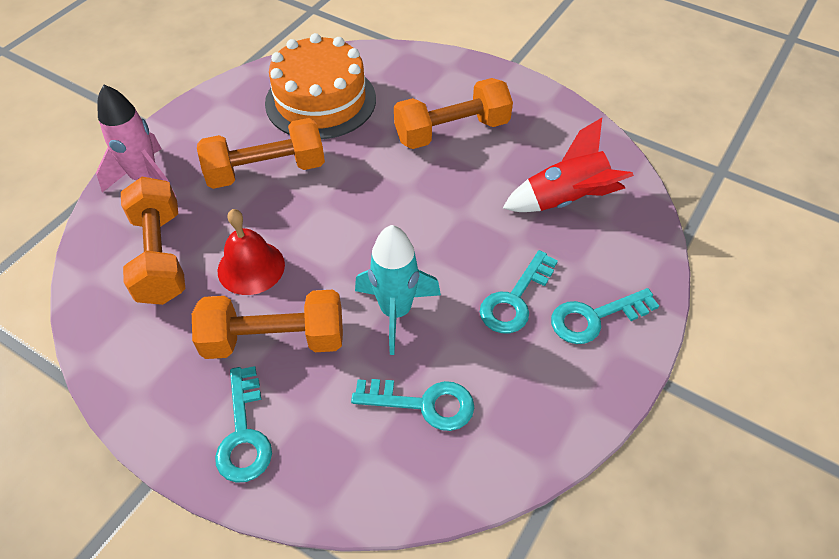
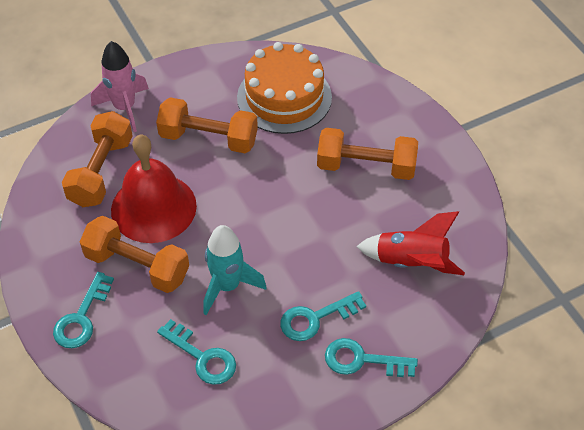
camera: 30 degrees right, 0 degrees up
(251, 267) = (153, 207): red bell -> red bell, size x1.65

